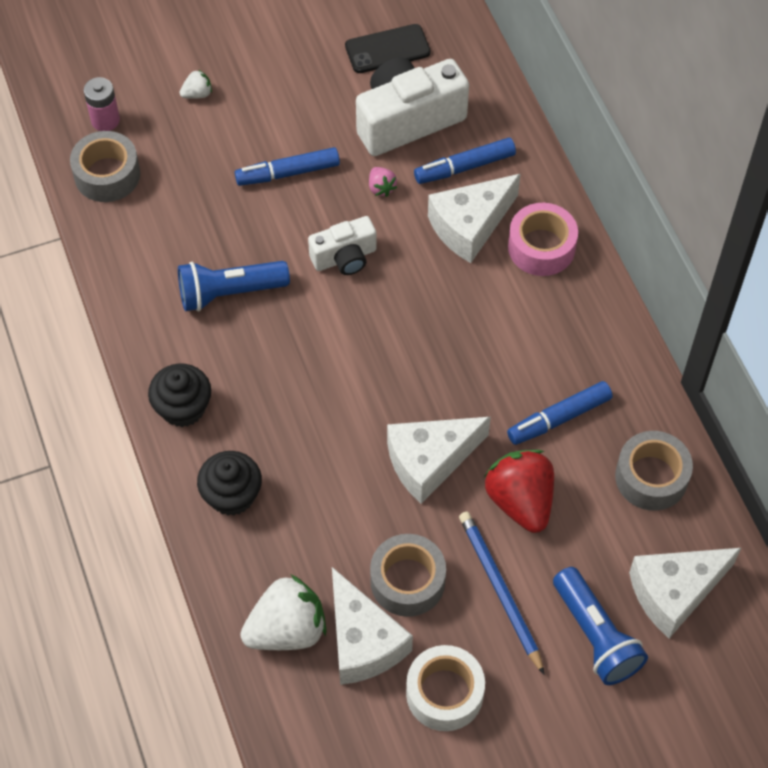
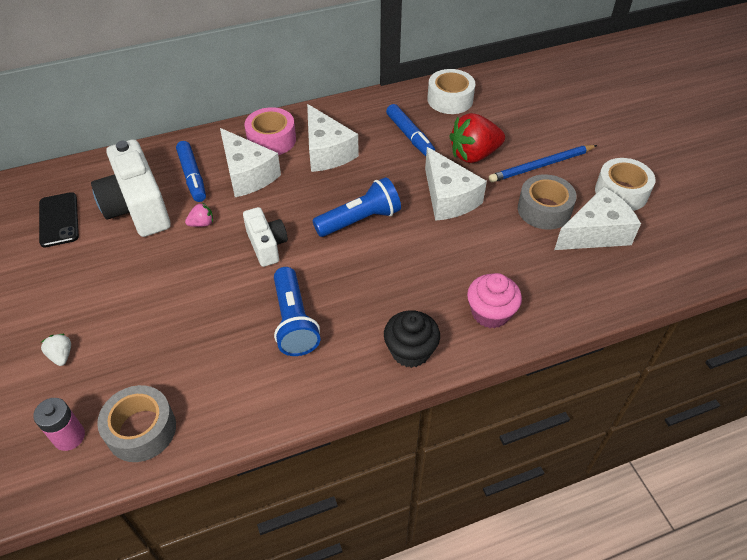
camera: 90 degrees left, 10 degrees down
(232, 495) = (490, 313): black cupcake -> pink cupcake
(287, 629) = (597, 275): white strawberry -> none
(288, 173) = (173, 284): blue marker -> none
(595, 635) = (562, 126): blue flashlight -> blue flashlight (360, 220)
(651, 477) = (450, 99): grey tape -> white tape
(674, 592) = (526, 94): white cheese -> white cheese (327, 152)

